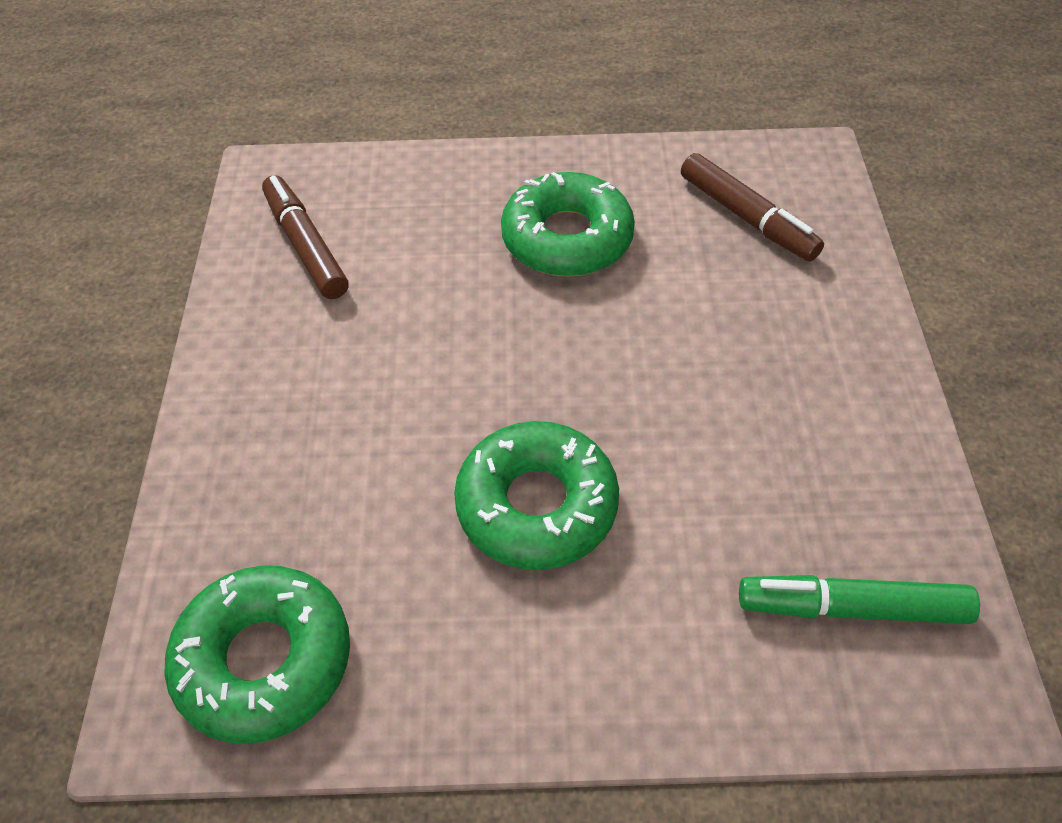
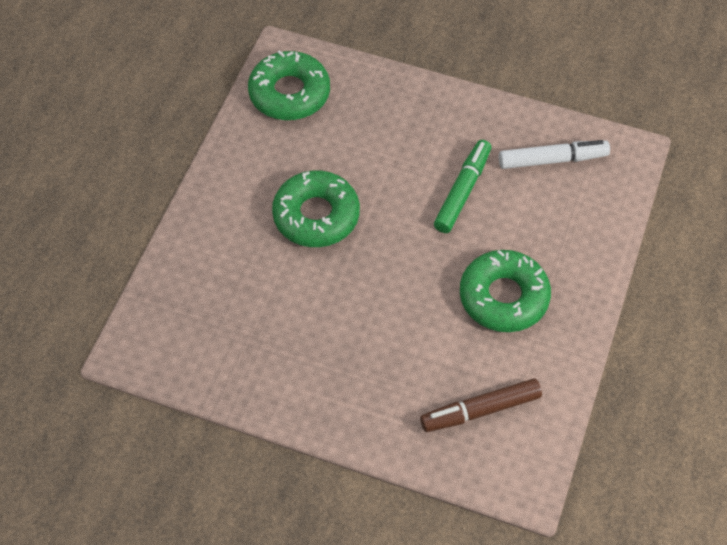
camera: 110 degrees right, 5 degrees up
(306, 246) = (552, 160): brown marker -> white marker
(852, 608) = (193, 325): green marker -> green marker (462, 191)

